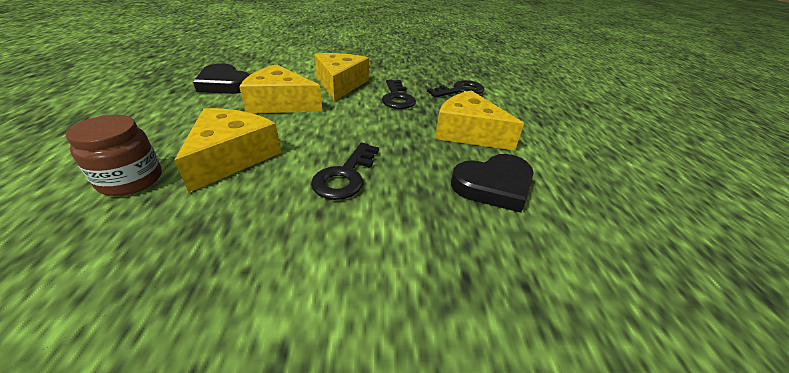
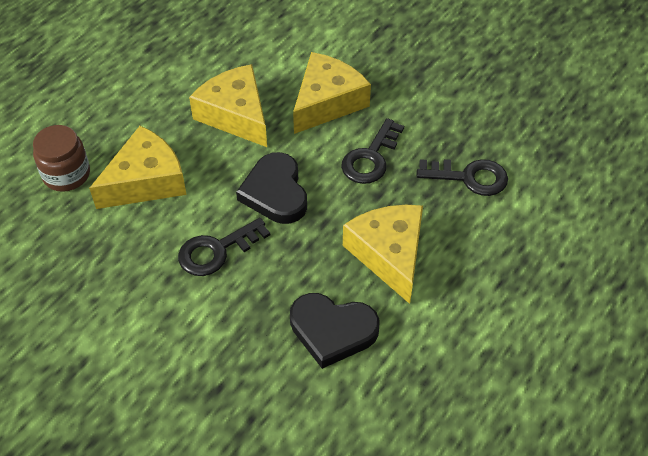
camera: 40 degrees right, 15 degrees up
(224, 84) = (203, 53): black heart -> black heart (275, 192)

